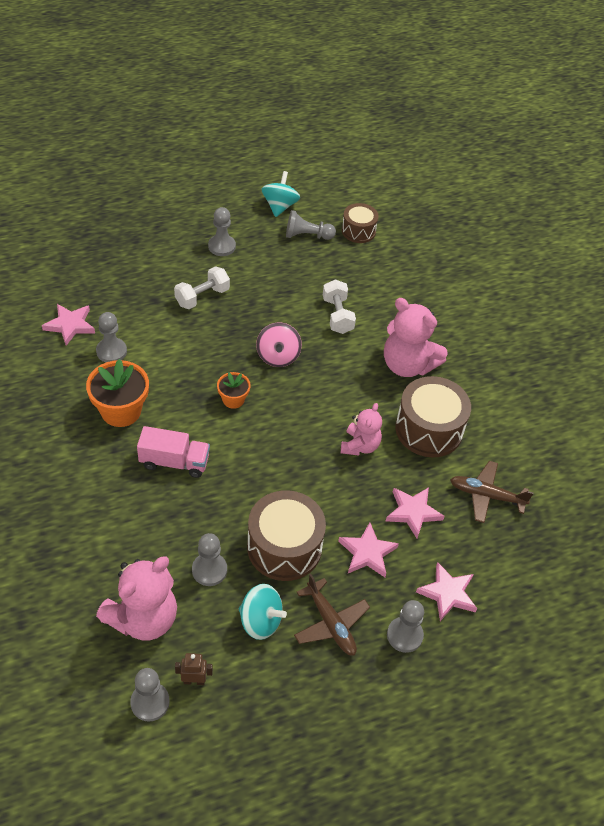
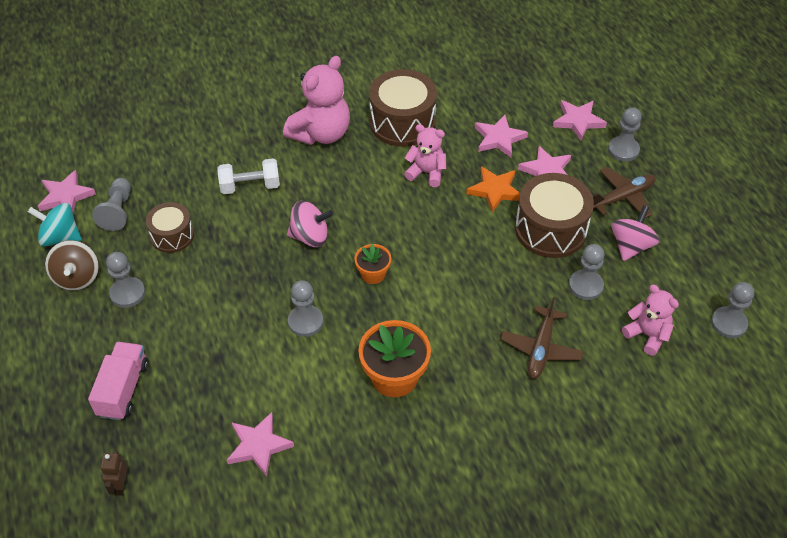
camera: 85 degrees left, 0 degrees up
(111, 351) = (303, 395): grey pawn -> grey pawn (305, 322)
(143, 618) = (647, 335): pink teddy bear -> pink teddy bear, size x0.61
(174, 462) = (461, 322): pink truck -> pink truck (123, 389)
(194, 681) = (700, 292): brown robot -> brown robot (120, 485)
(202, 297) = (215, 309): white dumbbell -> none
(239, 218) = (77, 277): none -> brown spinning top
(260, 621) = (631, 246): turquoise spinning top -> pink spinning top
(323, 205) = (65, 196): none -> pink star
(337, 502) = (495, 190): none -> orange star
(358, 231) = (115, 165): brown drum -> brown drum (172, 236)
(486, 495) = (474, 90): brown plane -> brown plane (541, 349)

